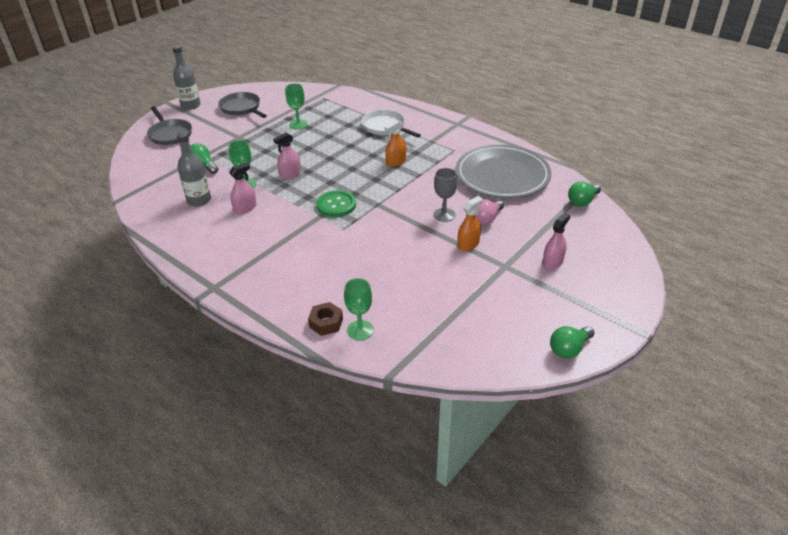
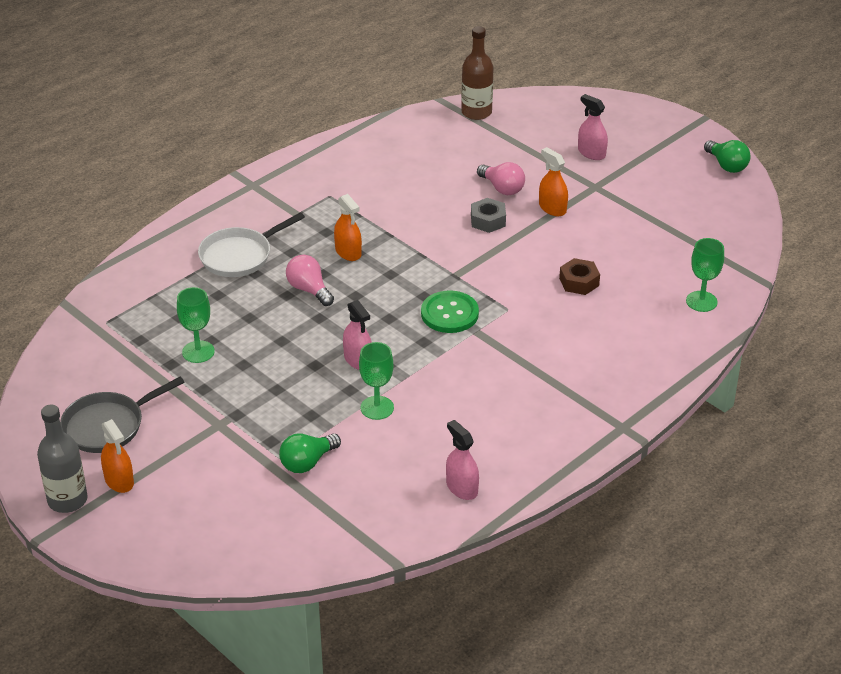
camera: 85 degrees left, 0 degrees up
(170, 134) = (178, 519): grey pan -> none
(199, 200) = (411, 459): grey bottle -> none
(201, 116) = (119, 481): none -> orange spray bottle
(245, 208) = (442, 406): pink spray bottle -> pink spray bottle (462, 488)
(326, 323) = (690, 327): brown nut -> brown nut (579, 282)
(356, 152) = (309, 290): none -> pink light bulb
(444, 215) = (488, 220): grey goblet -> grey nut
(502, 175) = (406, 163): grey plate -> none
(582, 201) = (476, 112): green light bulb -> brown bottle

